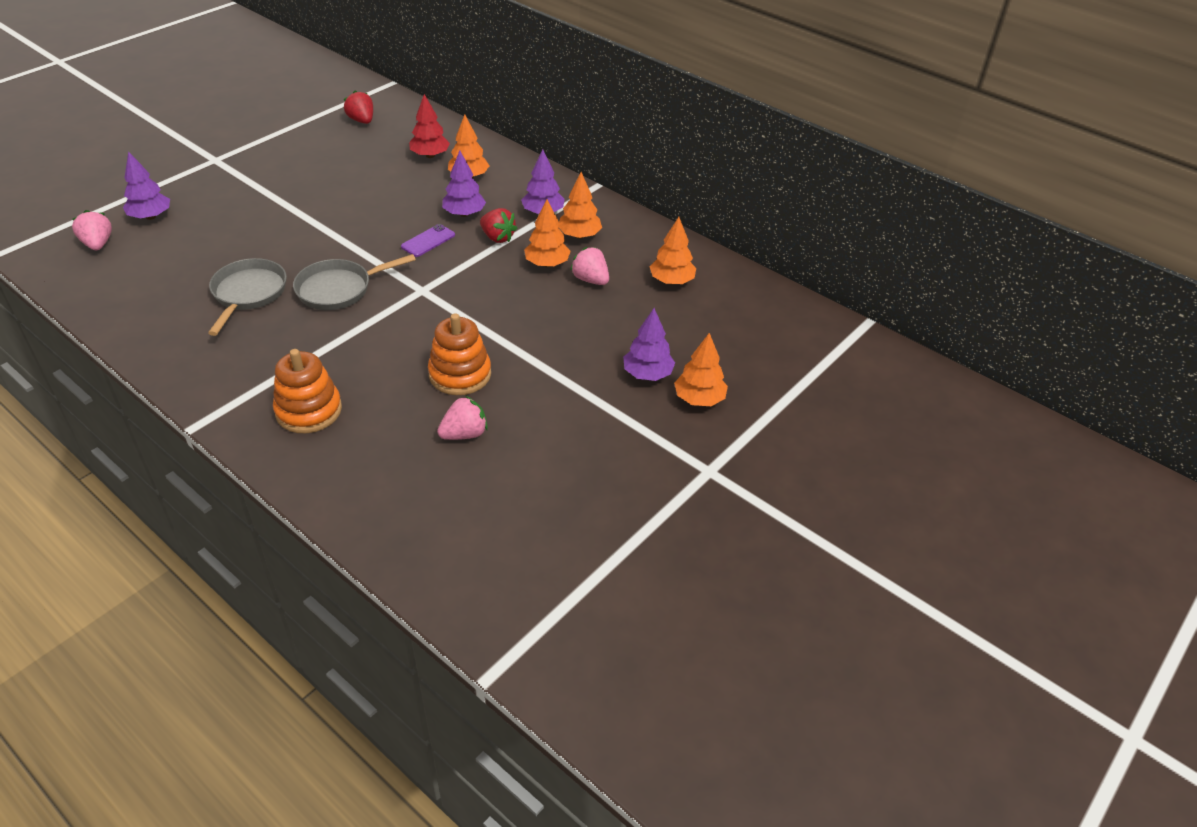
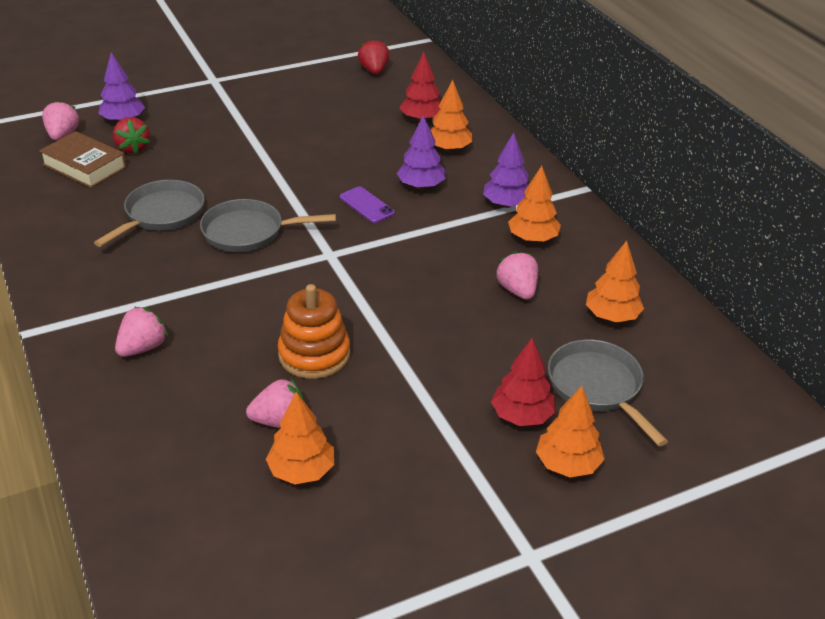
camera: 25 degrees right, 5 degrees down
(141, 267) = (84, 166): none -> brown book
(309, 410) = (142, 348): orange stacking toy -> pink strawberry
(428, 241) = (367, 205): purple phone -> purple phone turned 75 degrees clockwise
(497, 237) = (441, 219): red strawberry -> red strawberry (133, 148)
(547, 264) = (478, 260): orange tree -> orange tree (302, 471)
(647, 374) = (522, 416): purple tree -> red tree
(690, 337) = (598, 387): none -> grey pan

